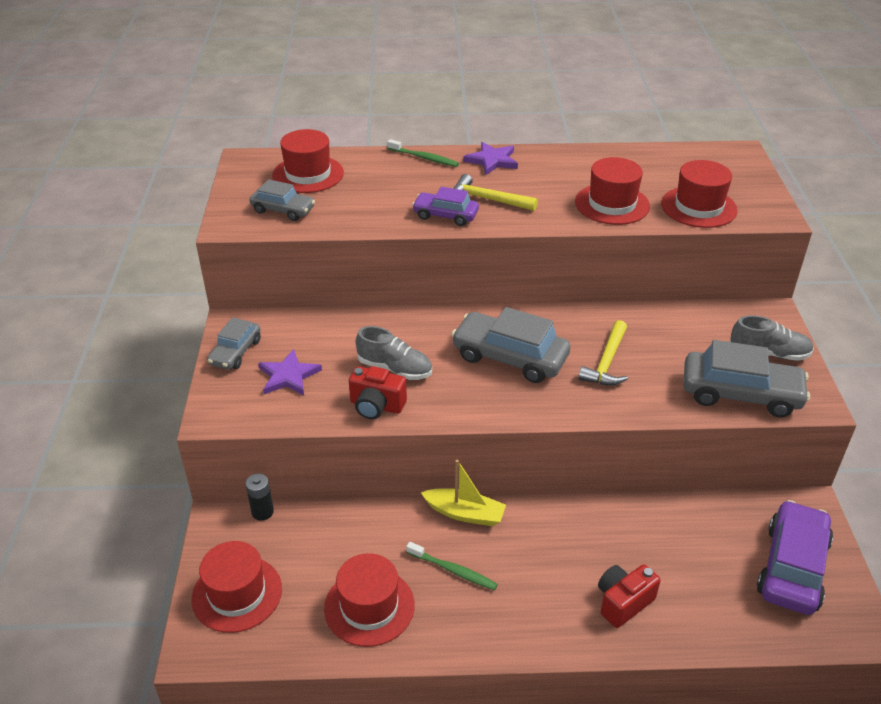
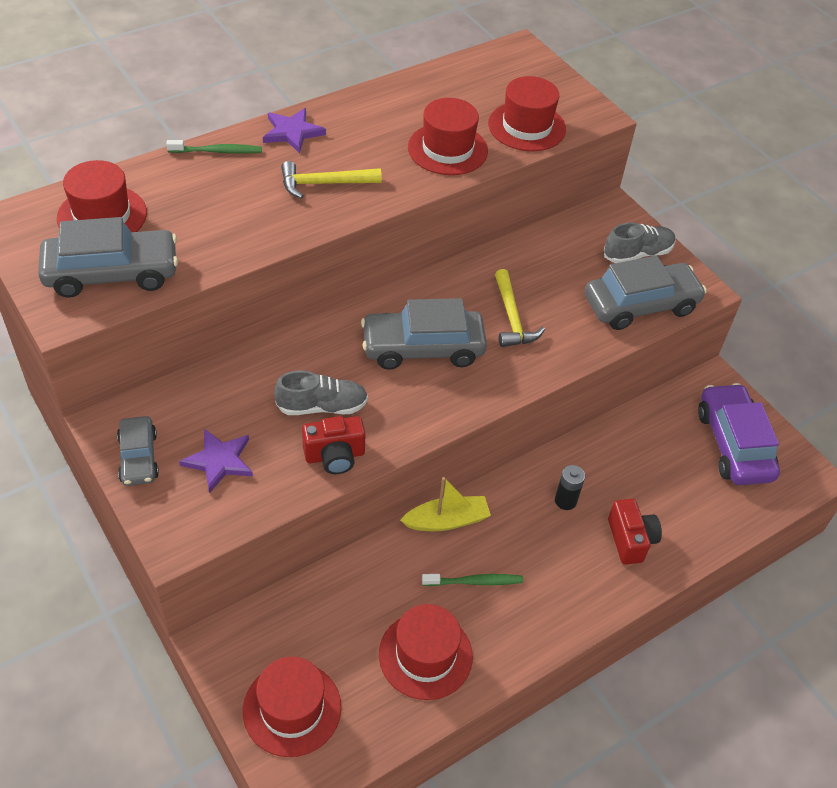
camera: 35 degrees left, 10 degrees up
(262, 512) = (253, 613): black battery -> black battery (565, 501)
(283, 210) = (112, 273): grey car -> grey car, size x1.71
(445, 215) = (296, 218): purple car -> none
(623, 602) = (630, 540): red camera -> red camera turned 150 degrees clockwise

